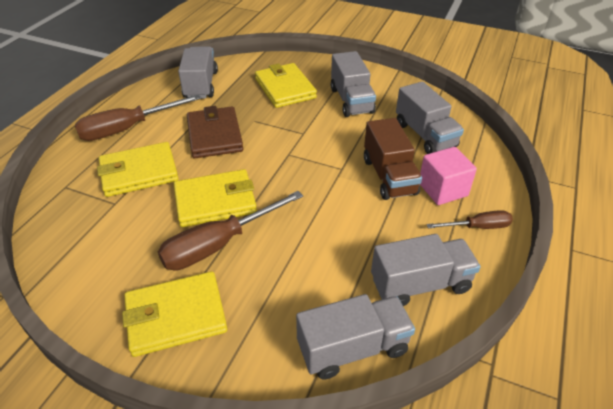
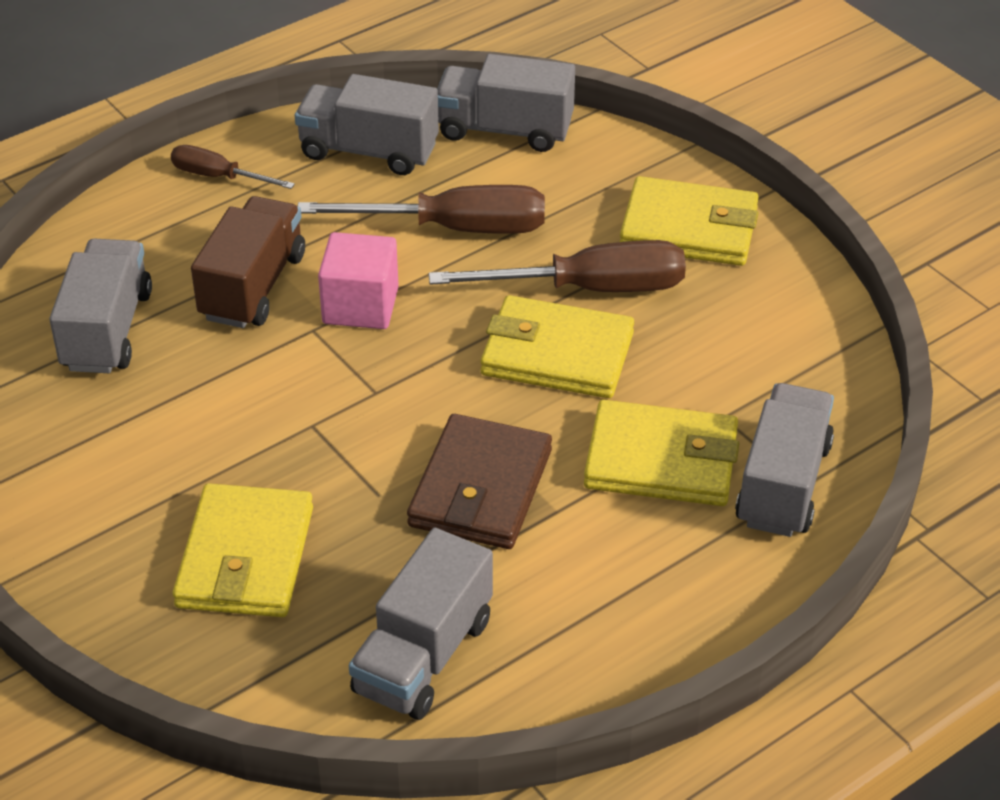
camera: 150 degrees left, 0 degrees up
(128, 129) = (647, 582): brown screwdriver -> brown screwdriver (454, 228)
(351, 100) = (145, 462): grey truck -> grey truck (783, 484)
(442, 189) = (199, 237): pink cube -> pink cube (360, 306)

